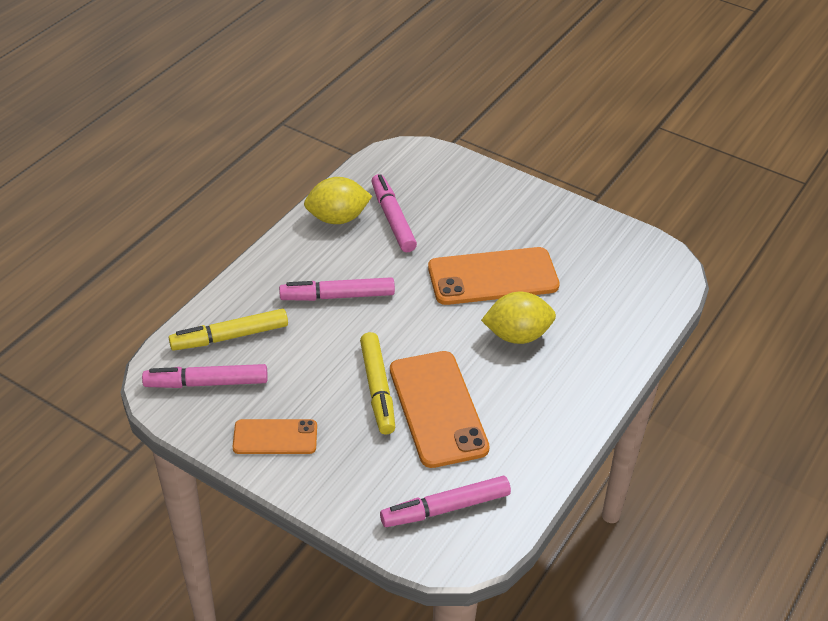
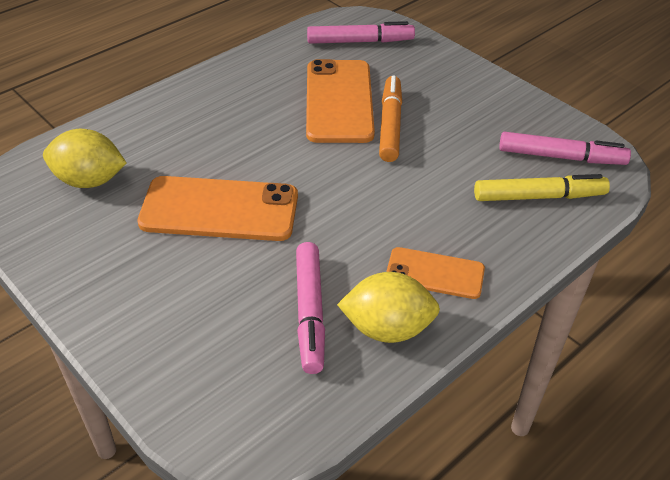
camera: 165 degrees left, 0 degrees up
(275, 437) = (493, 105): orange phone -> orange phone (435, 273)
(337, 296) = (410, 219): pink marker -> none
(378, 388) = (390, 125): yellow marker -> orange marker
(517, 335) = (230, 146): yellow lemon -> yellow lemon (89, 180)

